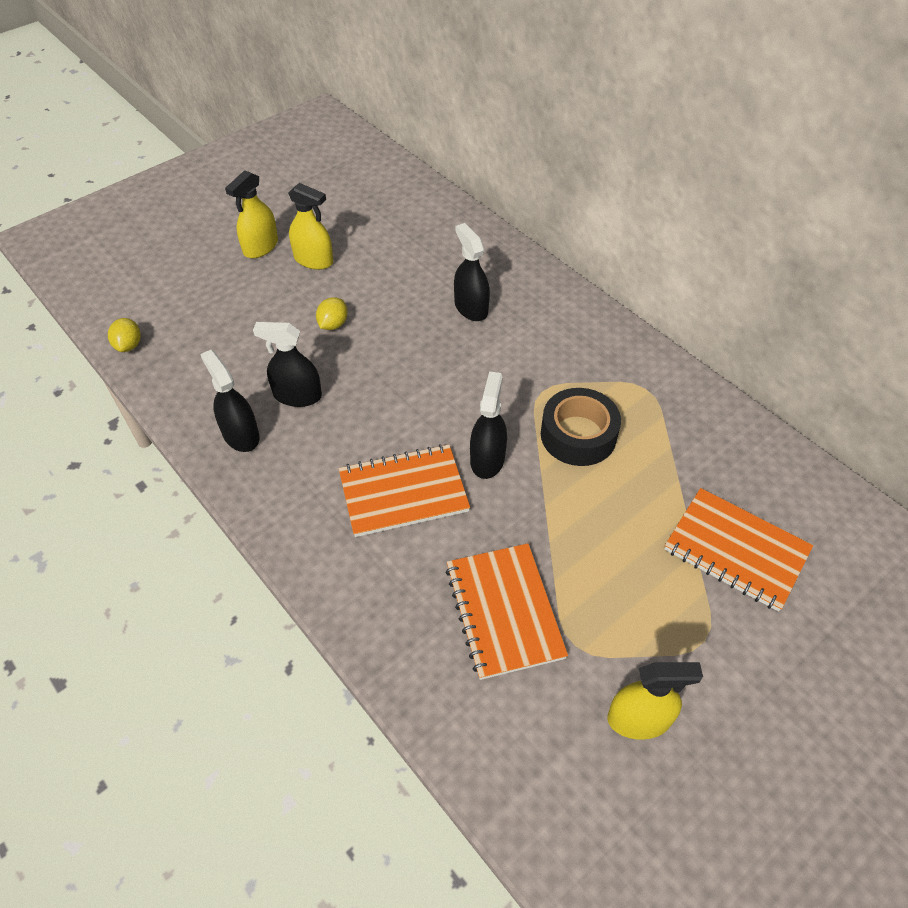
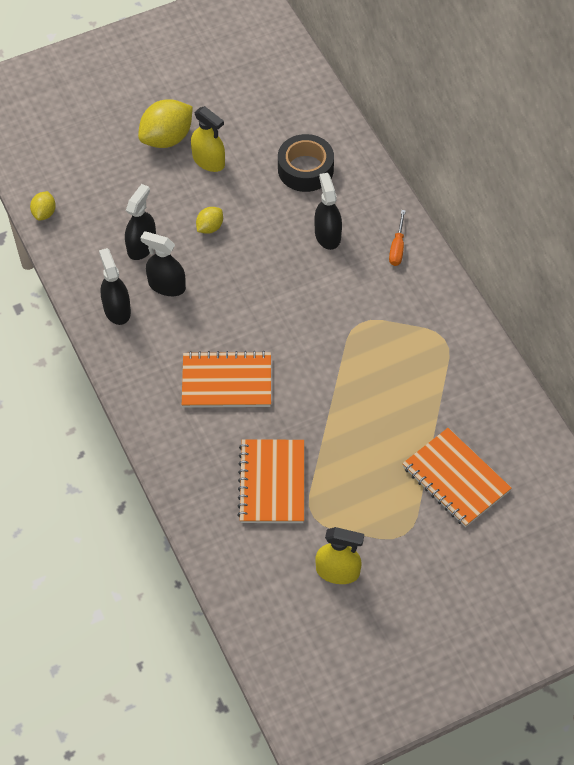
camera: 15 degrees right, 5 degrees up
(260, 247) = (167, 138): yellow spray bottle -> yellow lemon
(487, 459) = (297, 369): black spray bottle -> black spray bottle (142, 246)
(553, 306) = (397, 248): none -> orange screwdriver
(578, 435) = (374, 365): black tape -> black tape (305, 169)

